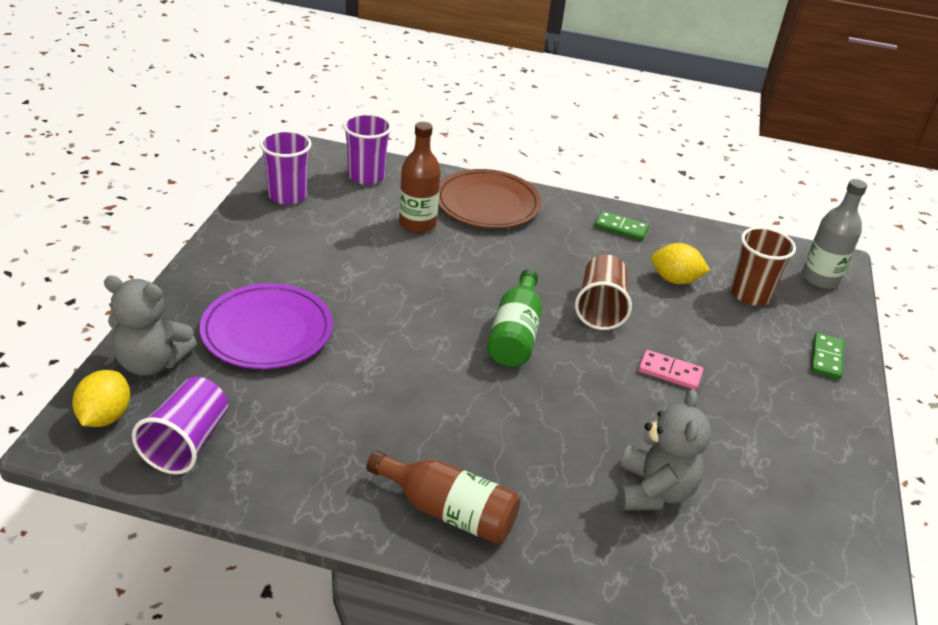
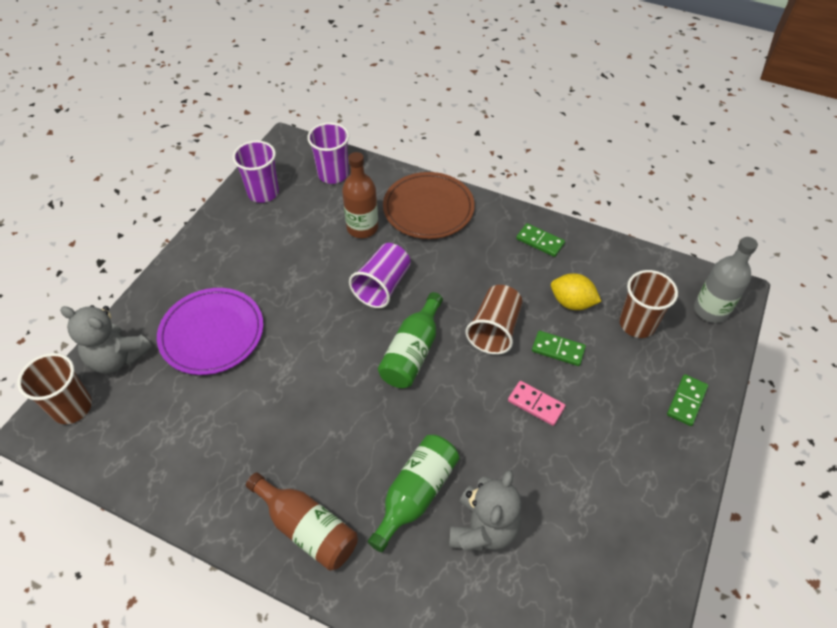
camera: 15 degrees right, 15 degrees up
(105, 416) = (72, 407): yellow lemon -> brown cup
(187, 443) = (125, 439): purple cup -> purple cup (382, 286)
(565, 466) = (416, 494): none -> green bottle
(675, 322) = (558, 349): none -> green domino

